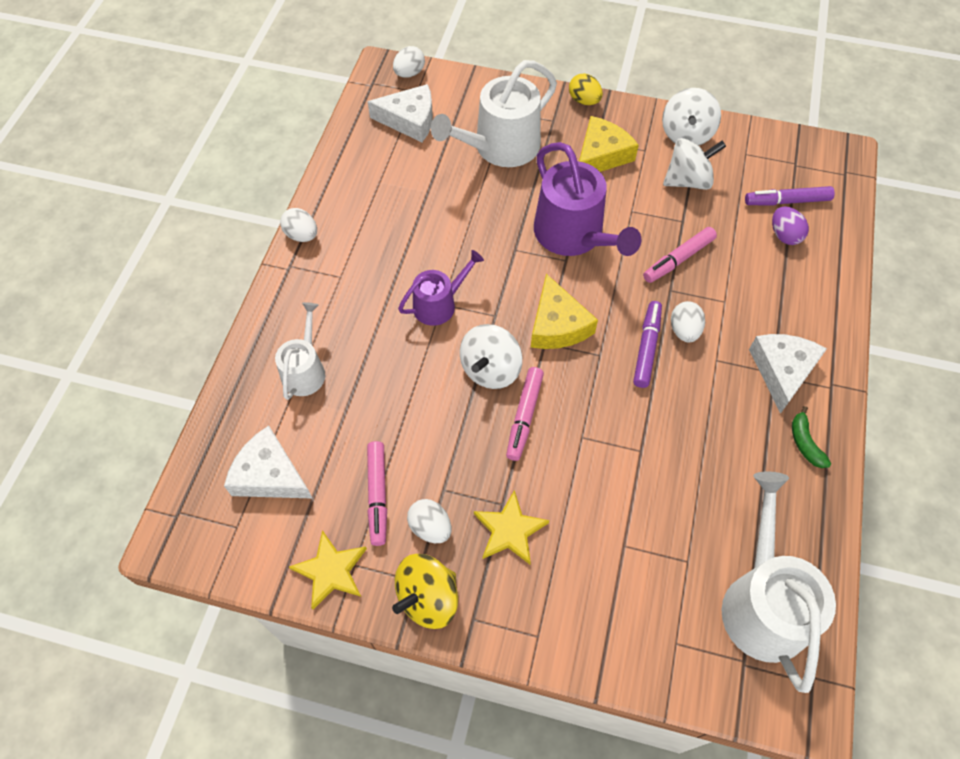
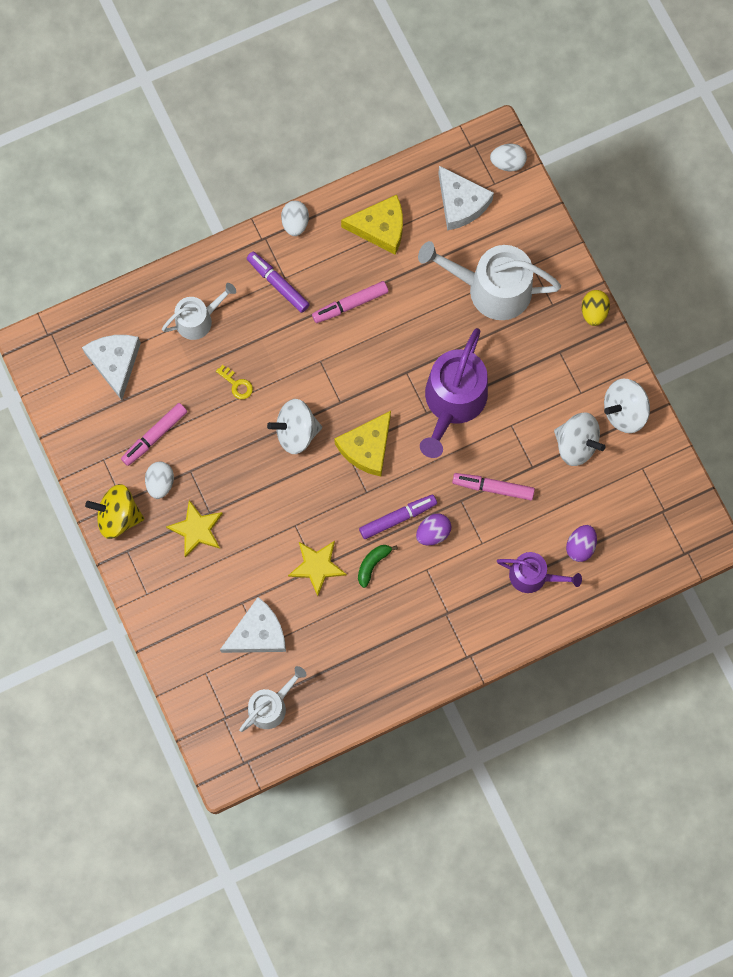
camera: 50 degrees right, 15 degrees up
(331, 570) = (89, 449): yellow star -> yellow star (317, 566)
(398, 384) = (237, 384): none -> yellow key
(439, 304) = (318, 359): purple watering can -> purple watering can (533, 576)
(524, 416) = (280, 479): pink marker -> pink marker (350, 304)
(601, 155) = (547, 365): yellow cheese -> yellow cheese (380, 228)
(684, 330) = (433, 533): white egg -> purple egg
(762, 603) = (271, 706): white watering can -> white watering can, size x0.58
(782, 371) = (453, 617): white cheese -> white cheese (258, 633)
(787, 201) = (617, 528): purple marker -> purple marker (278, 284)
(805, 443) = (406, 665): green banana -> green banana (372, 564)

